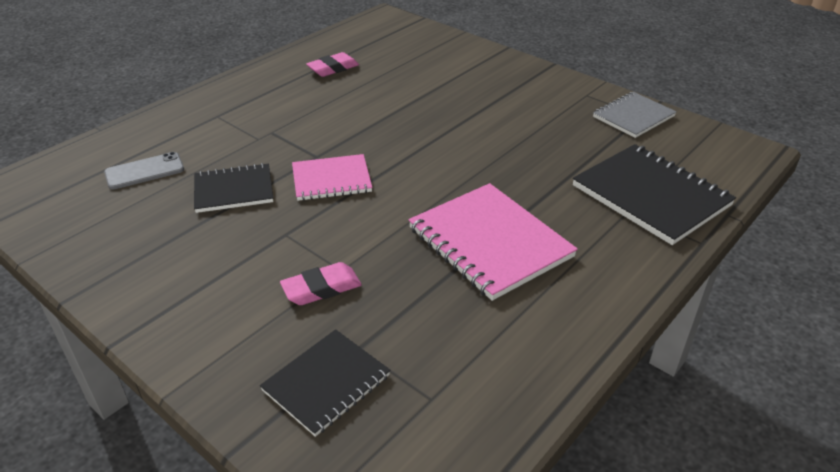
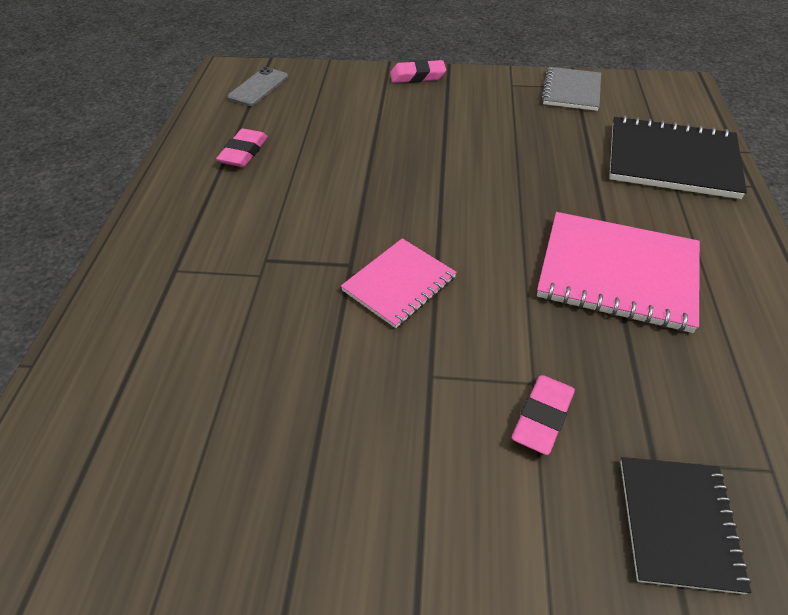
camera: 35 degrees left, 10 degrees up
(144, 171) = (167, 391): grey phone -> grey phone (258, 87)
(233, 190) = (310, 355): black notebook -> none
(516, 63) = (417, 76): none -> pink eraser

